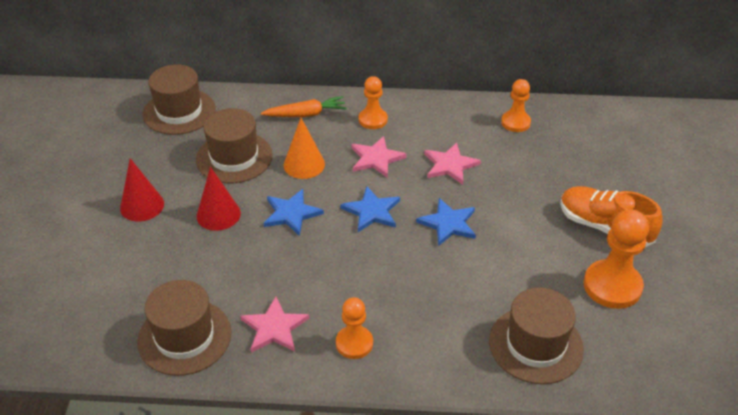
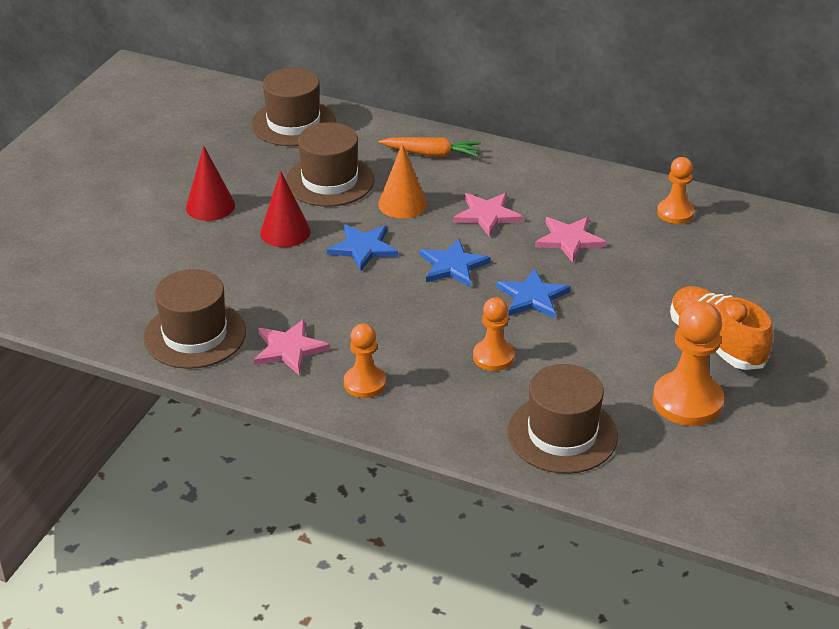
camera: 20 degrees right, 5 degrees down
(373, 120) = (505, 175): orange pawn -> orange pawn (493, 357)

